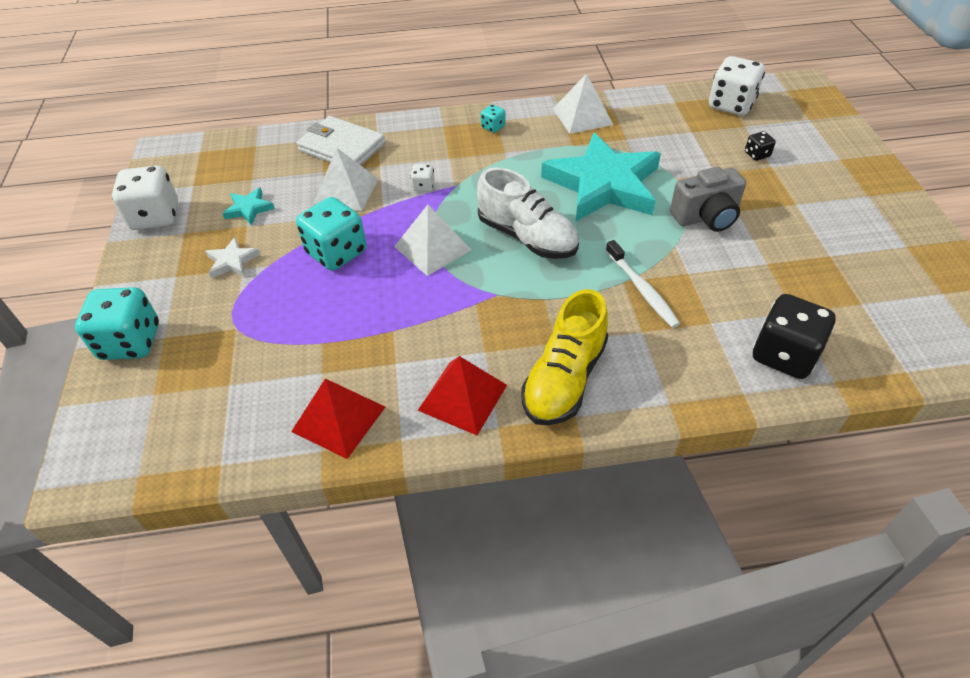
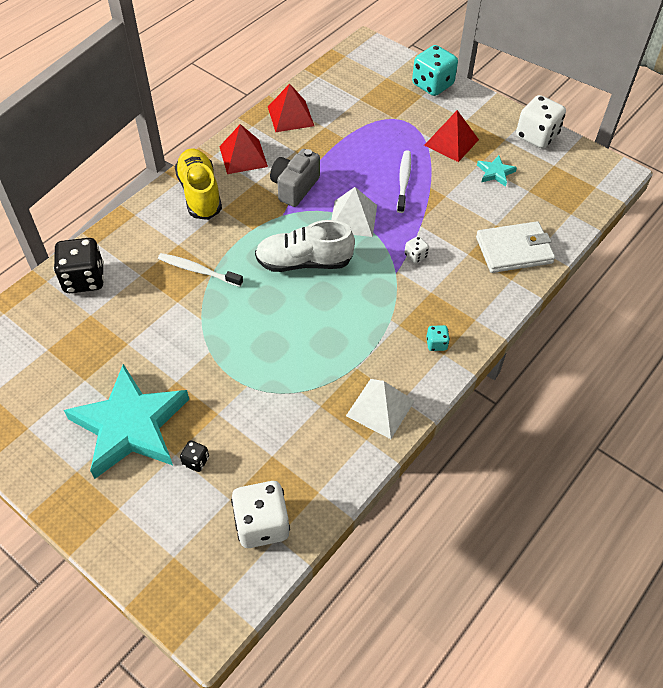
camera: 135 degrees right, 5 degrees up
(232, 261) = (451, 142): white star -> red pyramid
(336, 253) = (403, 181): turquoise dice -> white toothbrush
(346, 191) = (459, 220): white pyramid -> none
(603, 185) = (294, 340): turquoise star -> turquoise star (130, 426)
(706, 217) = (195, 358): grey camera -> grey camera (294, 187)

